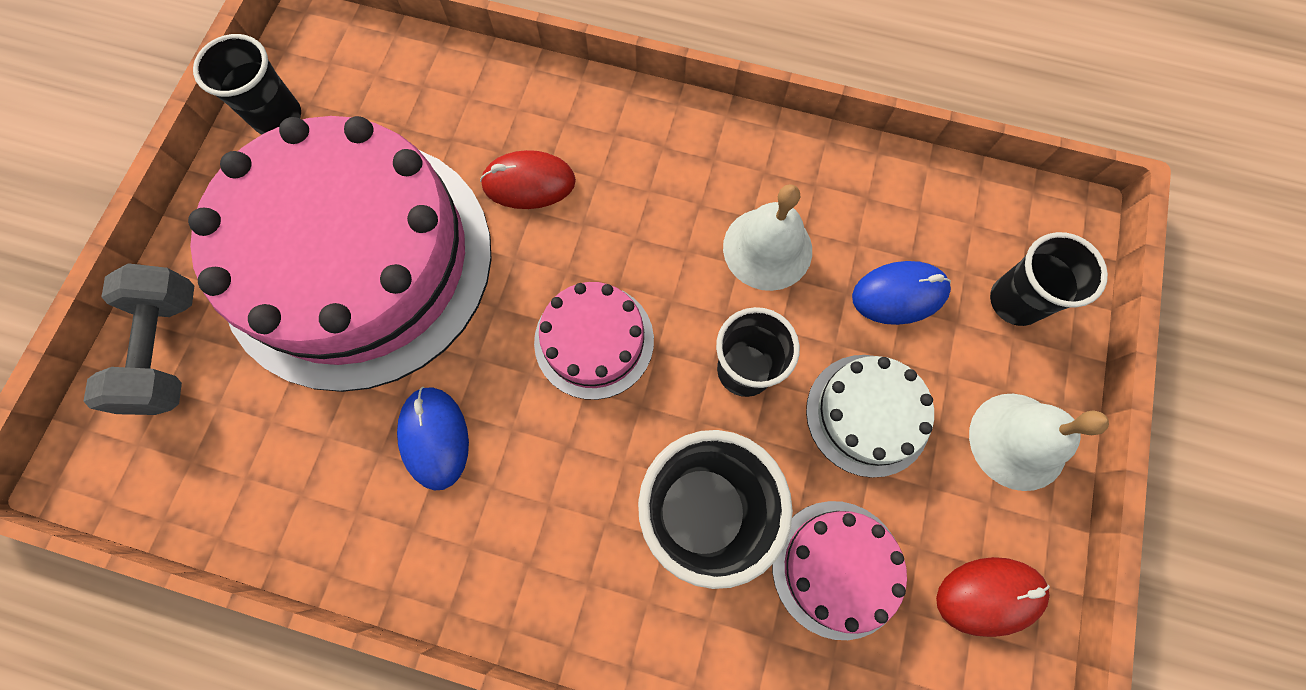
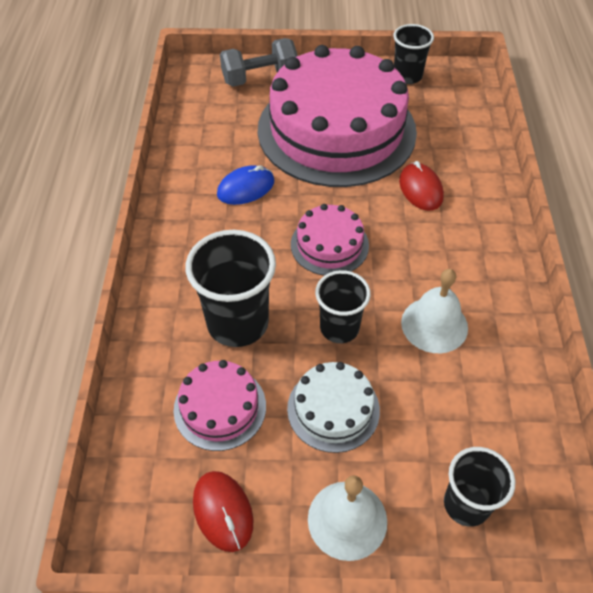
camera: 75 degrees right, 20 degrees down
(899, 294) = (435, 416): blue mouse -> none

